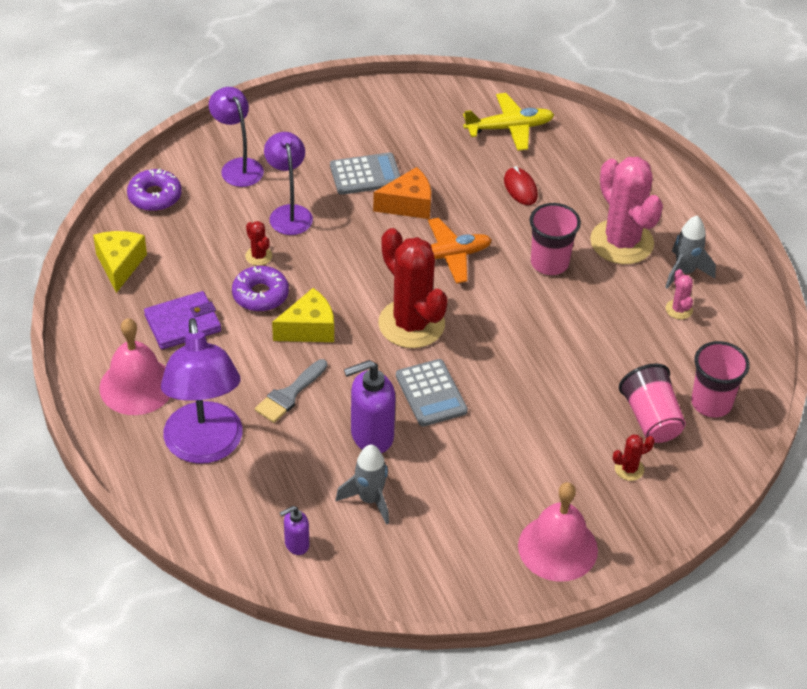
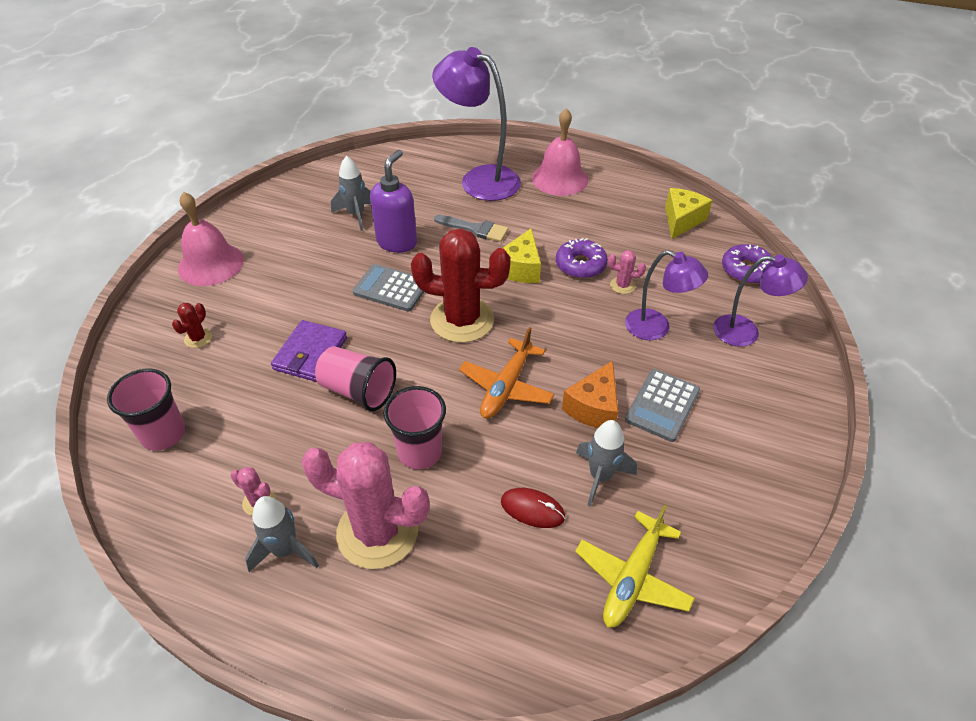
camera: 135 degrees right, 0 degrees up
(120, 265) = (681, 220): yellow cheese -> yellow cheese turned 105 degrees counterclockwise
(183, 323) = (593, 219): purple wallet -> purple wallet (310, 353)
(258, 256) = (622, 285): red cactus -> pink cactus
(289, 394) = (475, 229): grey brush -> grey brush turned 120 degrees clockwise
(296, 544) = (370, 175): purple soap dispenser -> none
(460, 173) = (600, 477): none -> grey rocket
(651, 419) = (208, 384): pink cup -> pink cup (358, 391)

